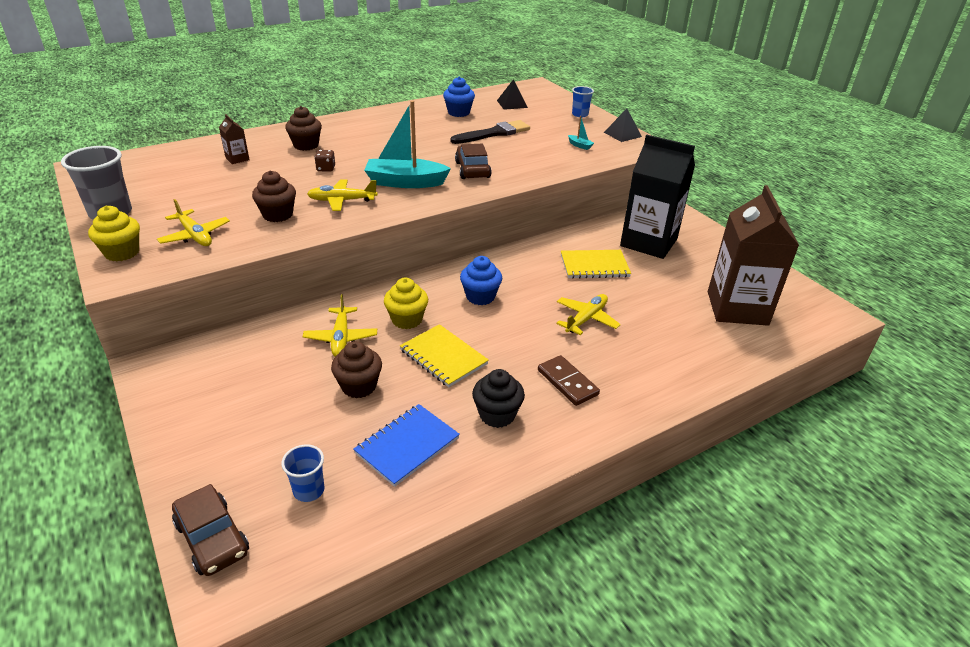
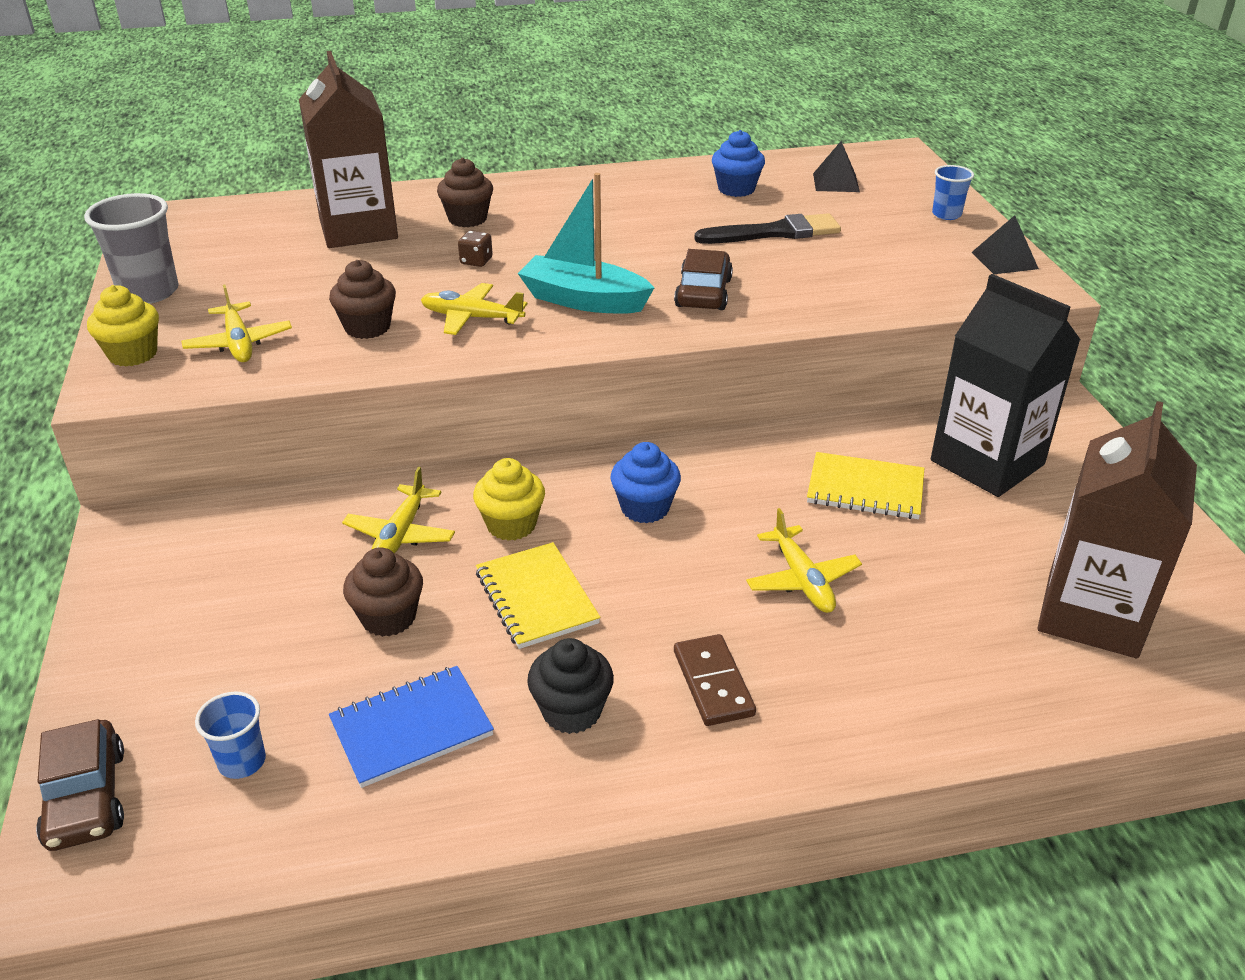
camera: 20 degrees right, 0 degrees up
(237, 159) = (358, 229): brown carton -> brown carton, size x2.49
(579, 145) = (913, 272): turquoise boat -> none
(586, 319) = (802, 580): yellow plane -> yellow plane turned 105 degrees clockwise

